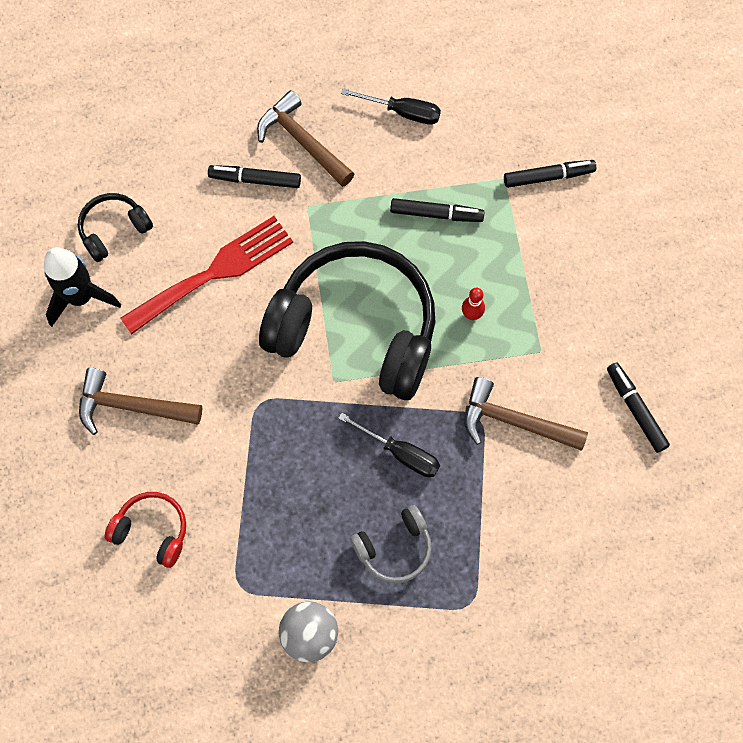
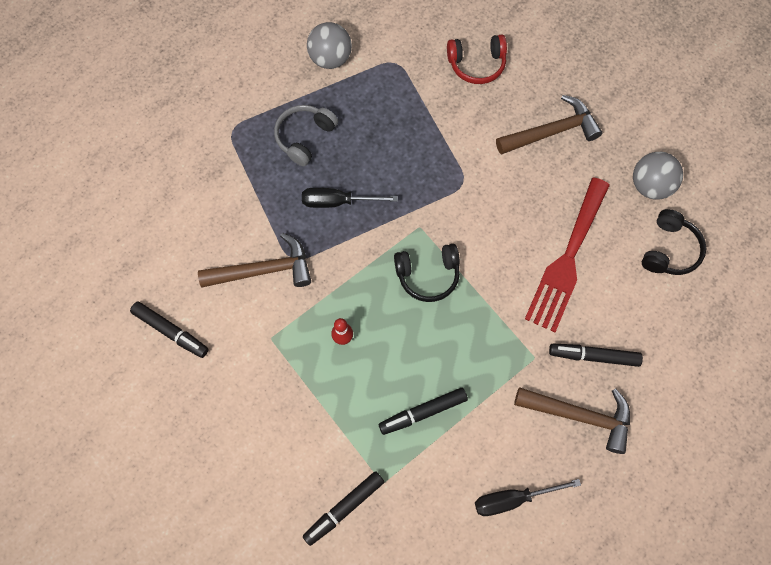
camera: 150 degrees right, 0 degrees up
(81, 297) = (650, 186): black rocket -> grey ball
(255, 180) = (593, 356): black marker -> black marker turned 150 degrees counterclockwise
(356, 329) = (428, 275): black headphones -> black headphones, size x0.43

